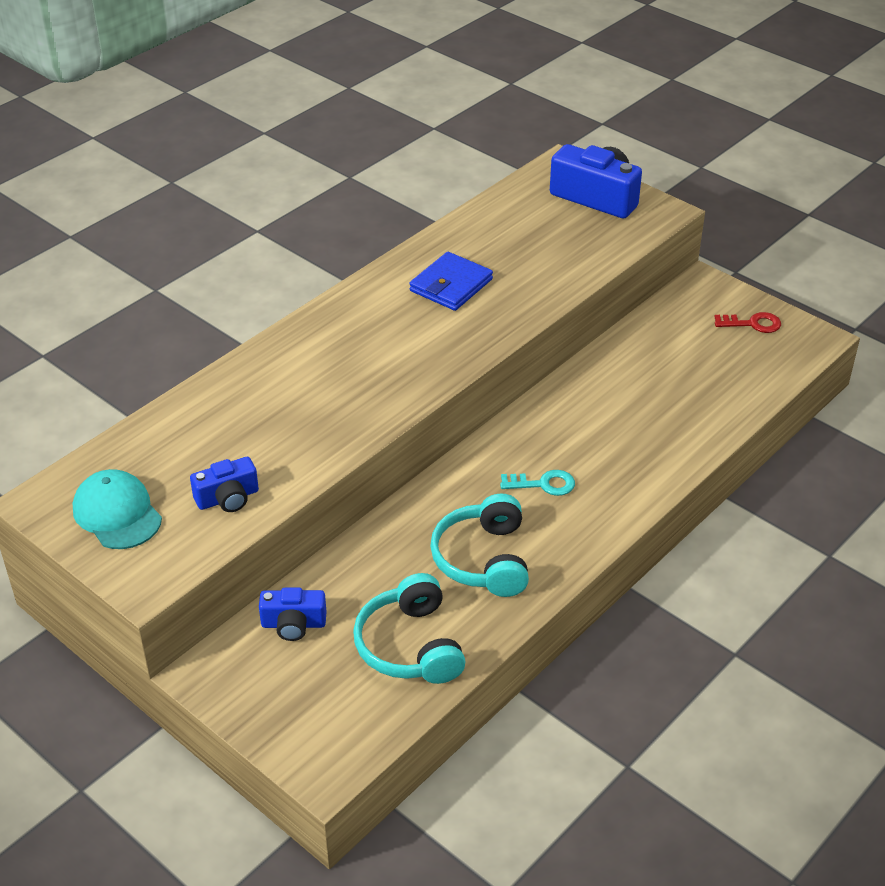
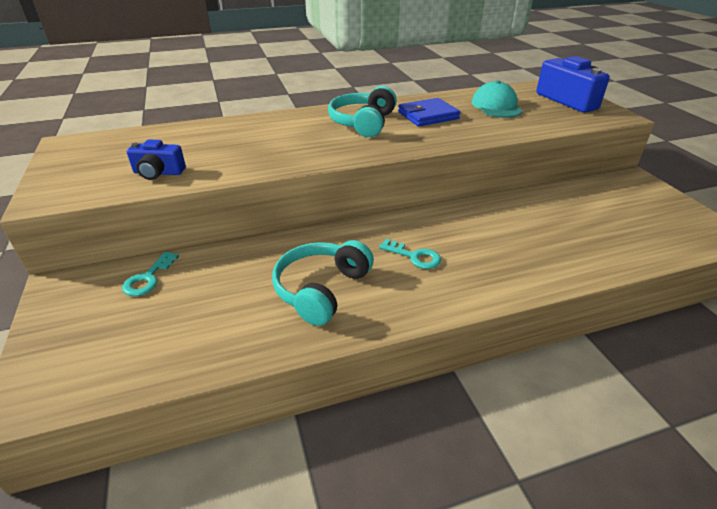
camera: 30 degrees right, 5 degrees down
(117, 513) = (90, 160): turquoise cap -> turquoise cap (496, 106)
(293, 624) = (148, 278): blue camera -> turquoise key
(410, 646) = (203, 329): turquoise headphones -> turquoise headphones (363, 123)
(753, 324) = (667, 210): red key -> none

